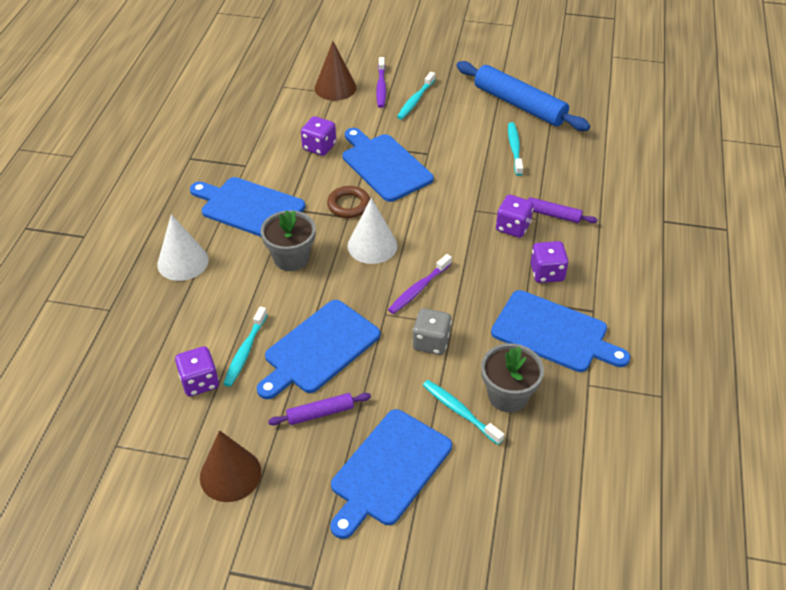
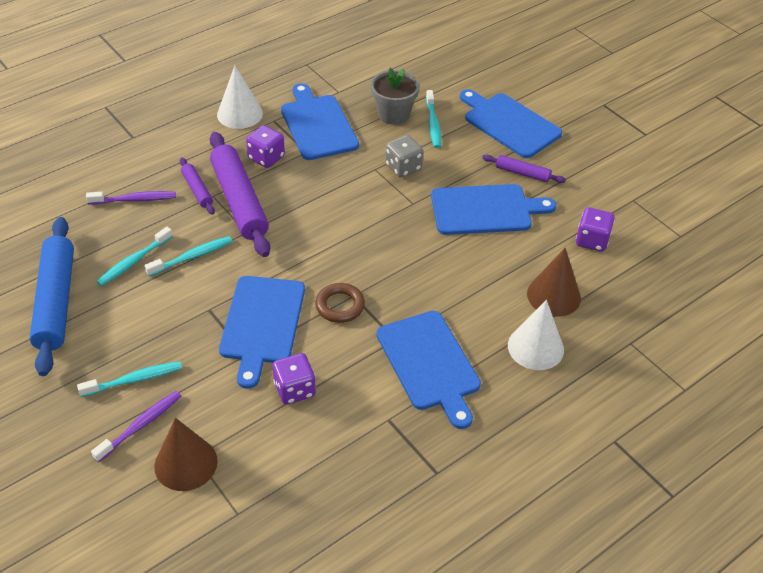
camera: 140 degrees left, 0 degrees up
(230, 474) = (611, 176): brown cone -> brown cone (553, 295)
(245, 351) = (541, 241): turquoise toothbrush -> turquoise toothbrush (192, 257)
(291, 258) = (439, 289): grey flower pot -> none
(372, 245) = (363, 257): white cone -> white cone (240, 114)
(388, 470) = (509, 124): blue cutting board -> blue cutting board turned 120 degrees counterclockwise
(418, 289) = (368, 204): purple toothbrush -> purple toothbrush (134, 200)
(513, 227) = (239, 201): purple dice -> purple rolling pin

